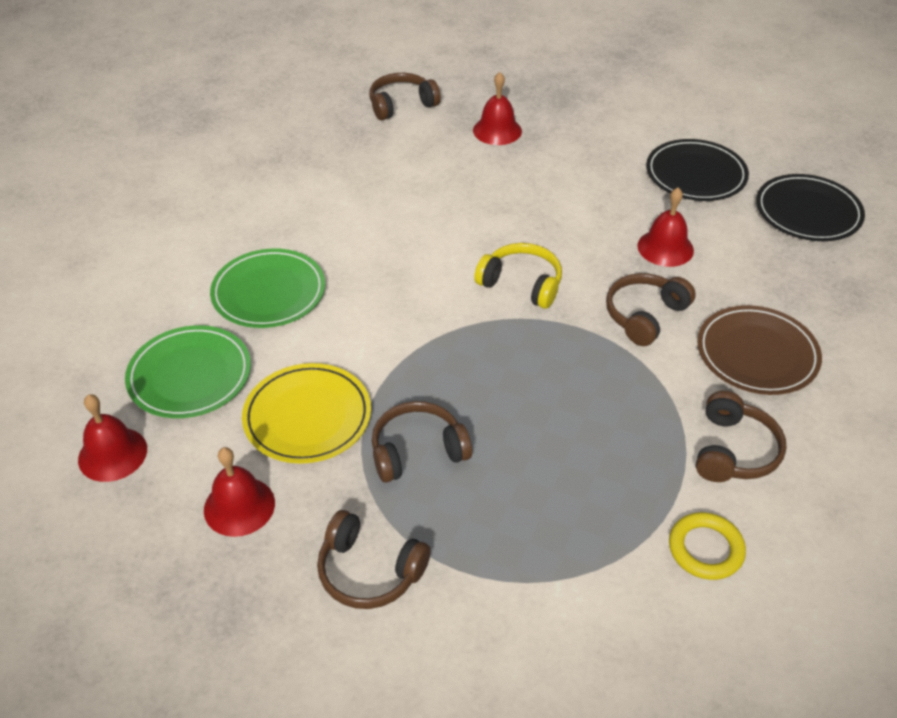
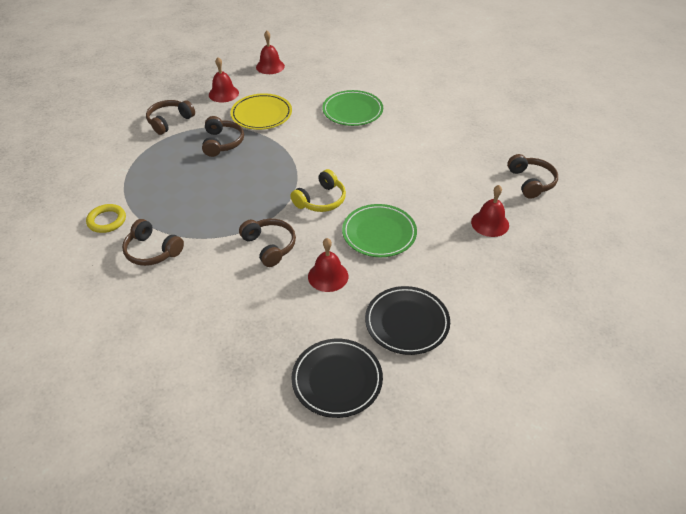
camera: 105 degrees right, 0 degrees up
(190, 376) = (305, 86): green plate -> green plate (379, 233)
(757, 354) = (212, 288): brown plate -> none

